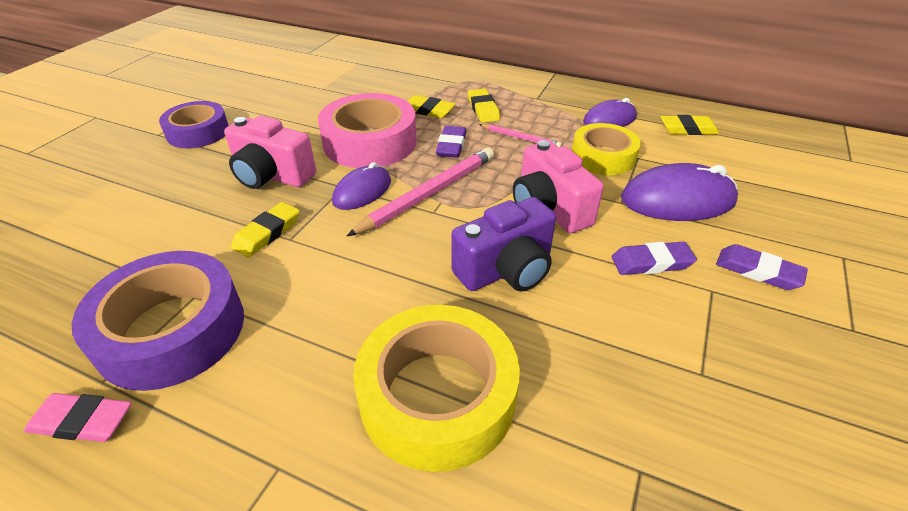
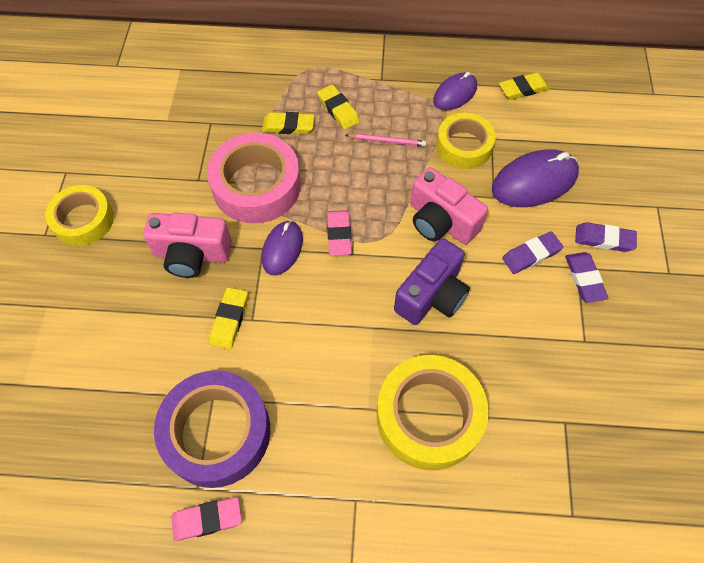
camera: 20 degrees left, 20 degrees up
(198, 132) = (83, 220): purple tape -> yellow tape
(429, 194) = (339, 235): pink pencil -> pink eraser
(451, 145) = (331, 169): purple eraser -> purple eraser (584, 279)

